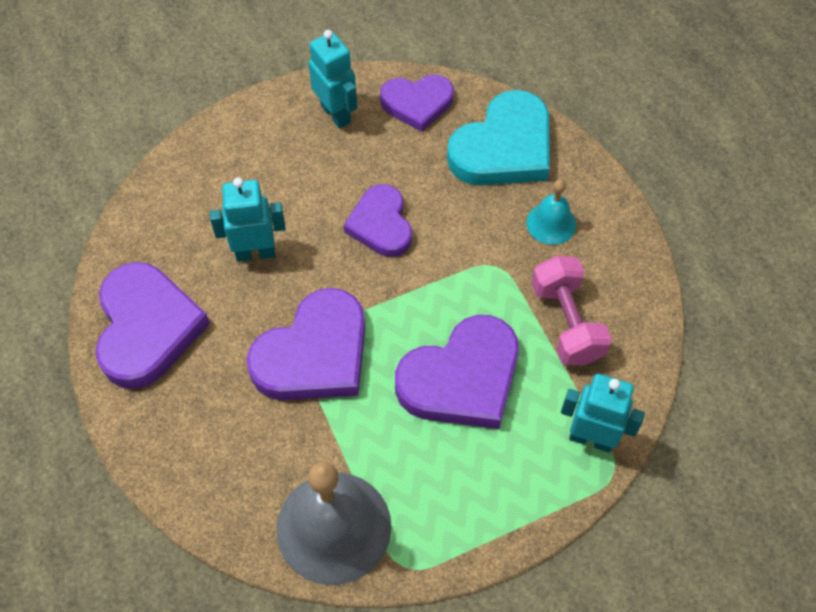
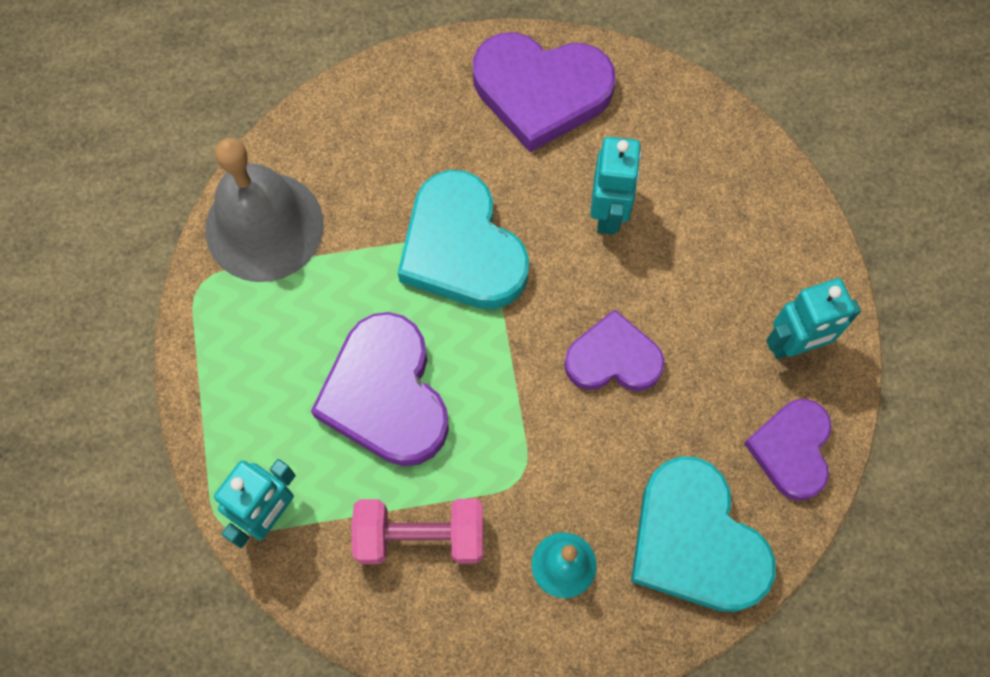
camera: 105 degrees right, 10 degrees up
(314, 354) = (462, 248): purple heart -> turquoise heart

